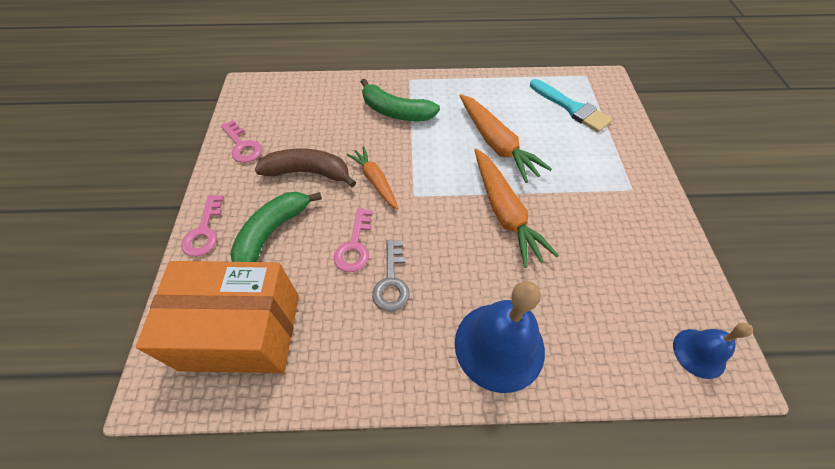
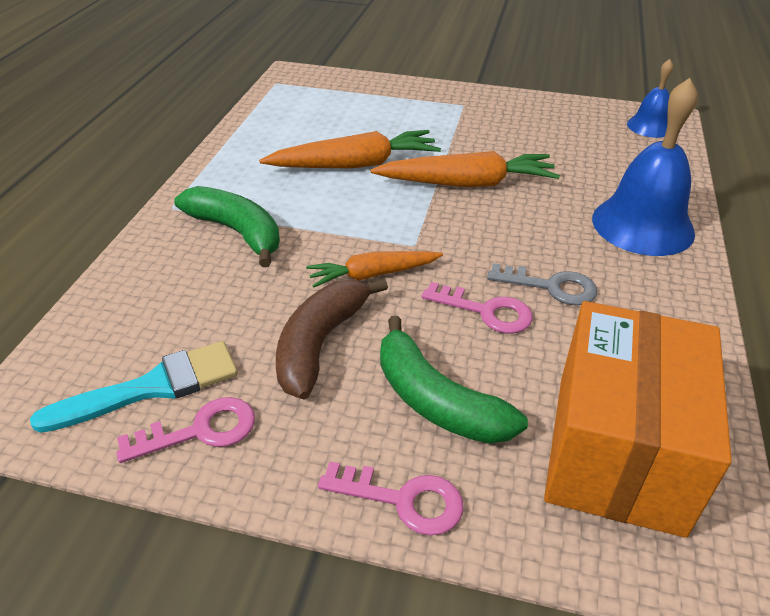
camera: 75 degrees left, 15 degrees down
(396, 111) = (237, 232): green banana -> green banana turned 90 degrees counterclockwise
(572, 108) = (325, 104): turquoise brush -> turquoise brush (152, 387)

